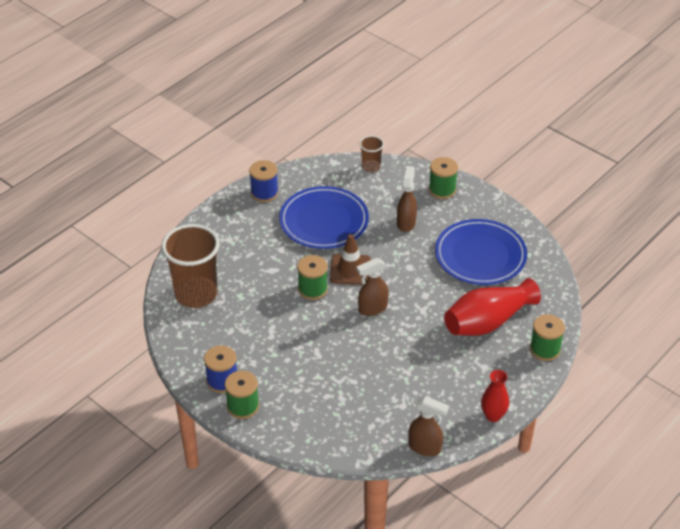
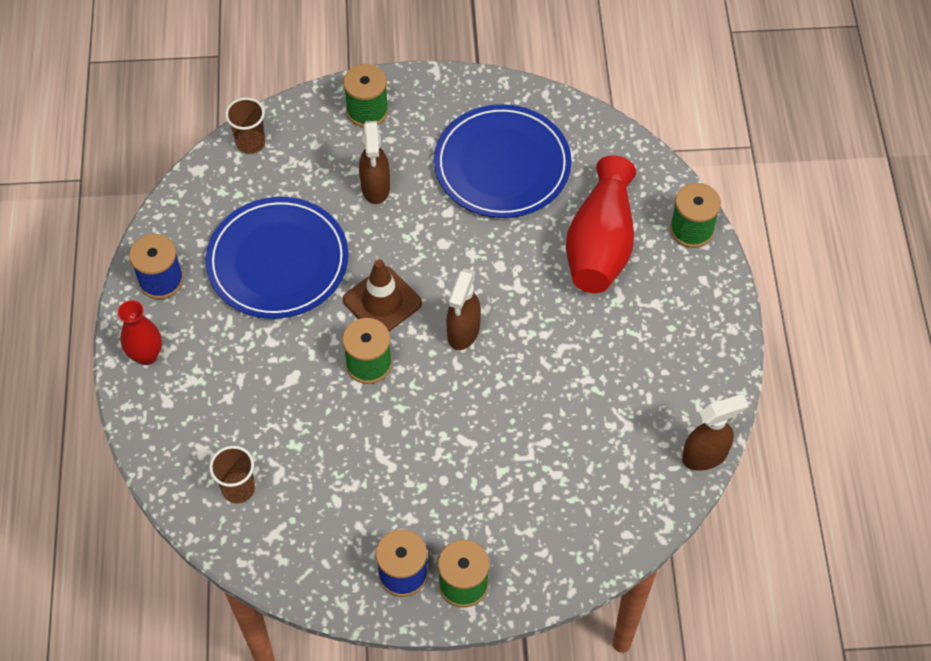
camera: 45 degrees left, 15 degrees up
(196, 294) = (238, 489): brown cup -> brown cup, size x0.48
(406, 223) = (375, 188): brown spray bottle -> brown spray bottle turned 150 degrees counterclockwise
(493, 416) = (728, 355): red vase -> red vase (146, 355)

